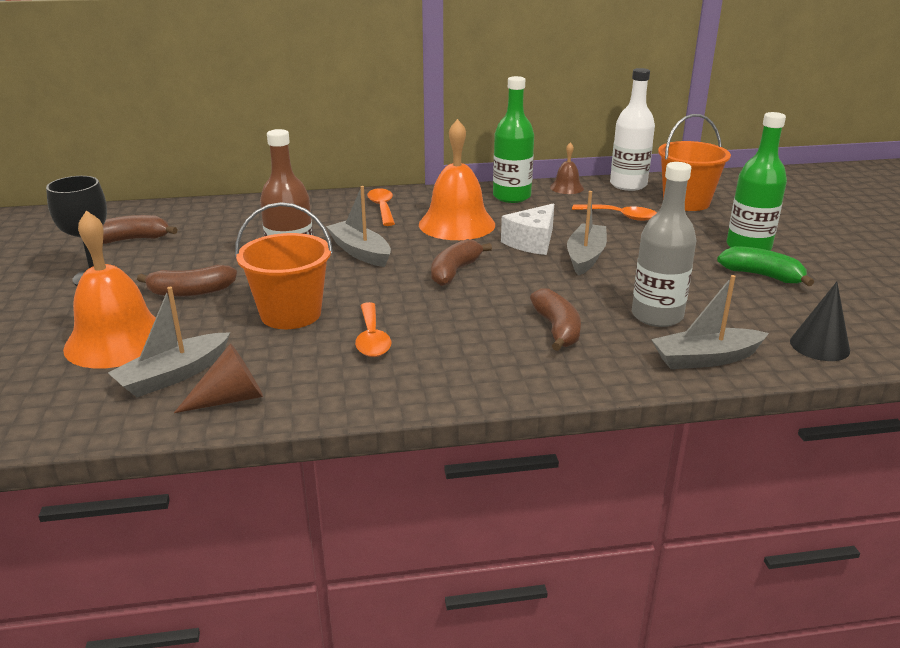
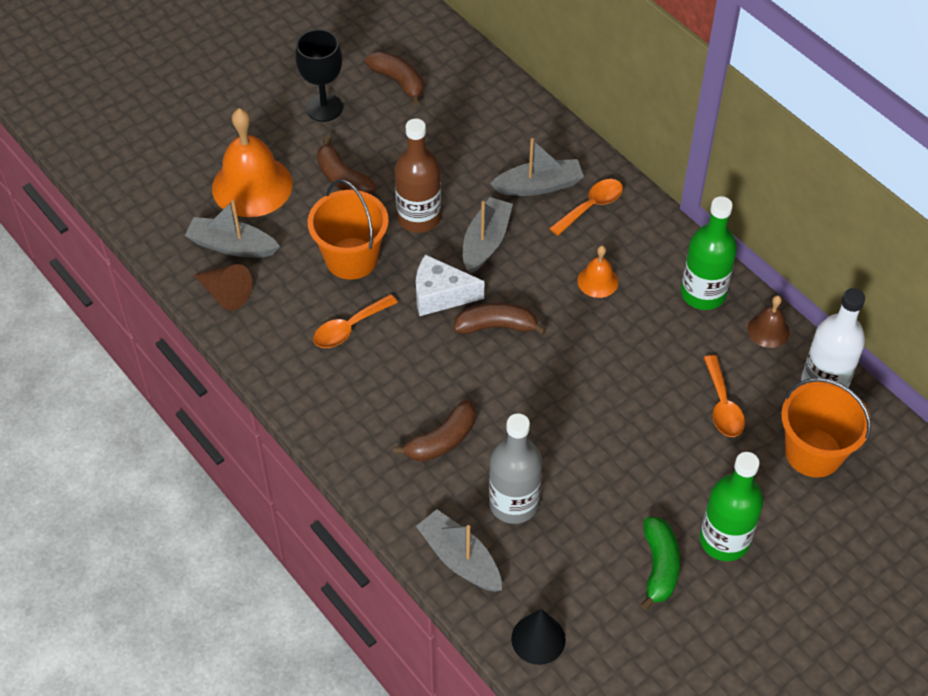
camera: 60 degrees right, 25 degrees up
(457, 224) = (598, 281): orange bell -> orange bell, size x0.49
(532, 242) = (600, 356): white cheese -> white cheese (440, 295)
(585, 257) = (598, 410): grey boat -> grey boat (539, 186)

